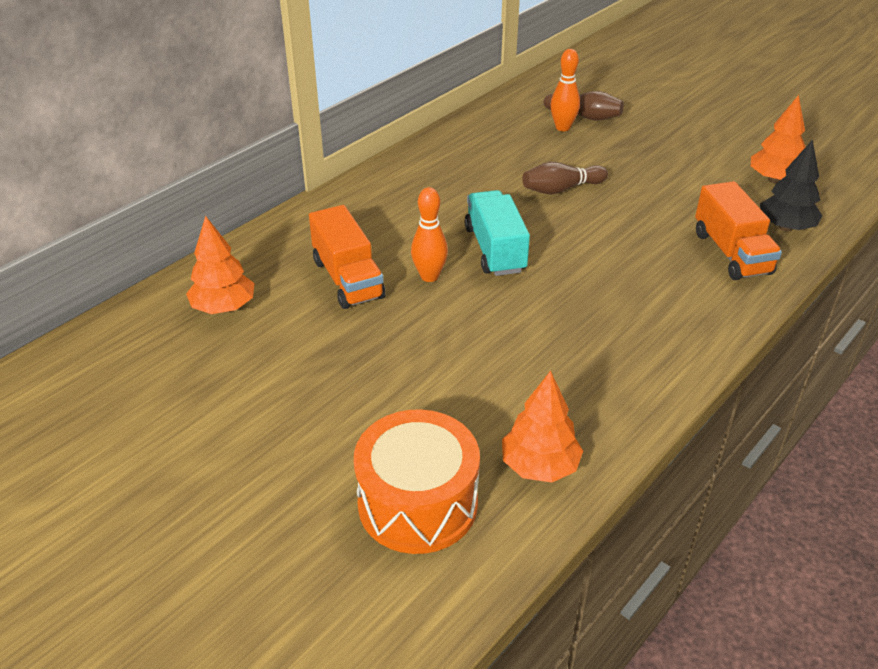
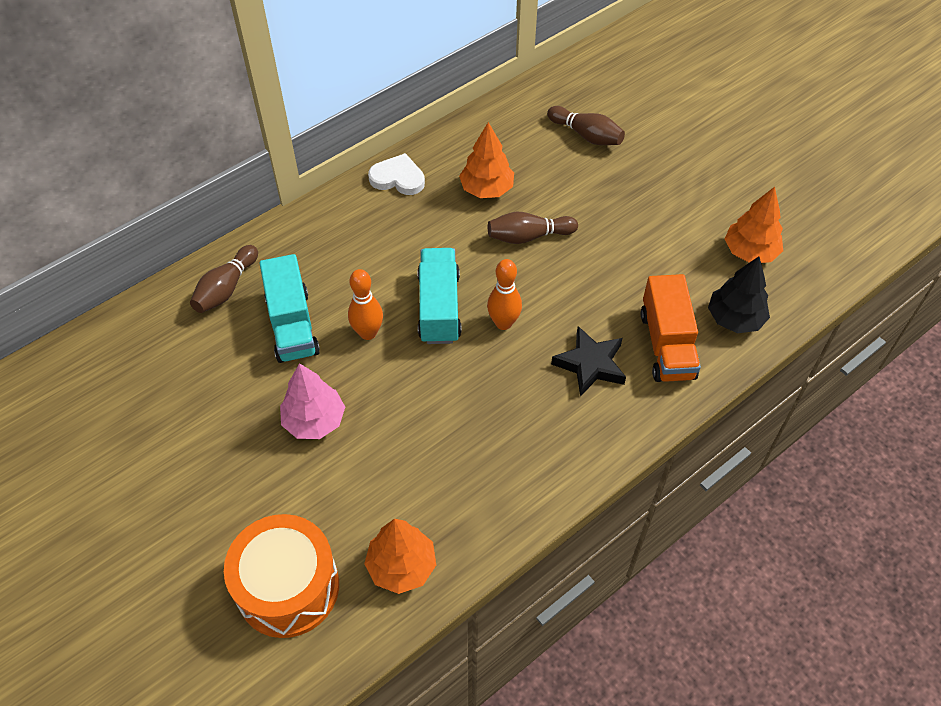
camera: 10 degrees right, 15 degrees up
(224, 307) = (174, 343): orange tree -> orange tree (486, 189)
(268, 258) = (226, 288): none -> brown bowling pin
(348, 279) = (292, 325): orange truck -> turquoise truck
(397, 353) = (314, 421): none -> pink tree
(417, 161) = (398, 178): none -> white heart
(562, 127) = (558, 149): orange bowling pin -> orange bowling pin (503, 323)
(664, 276) = (590, 364): none -> black star

